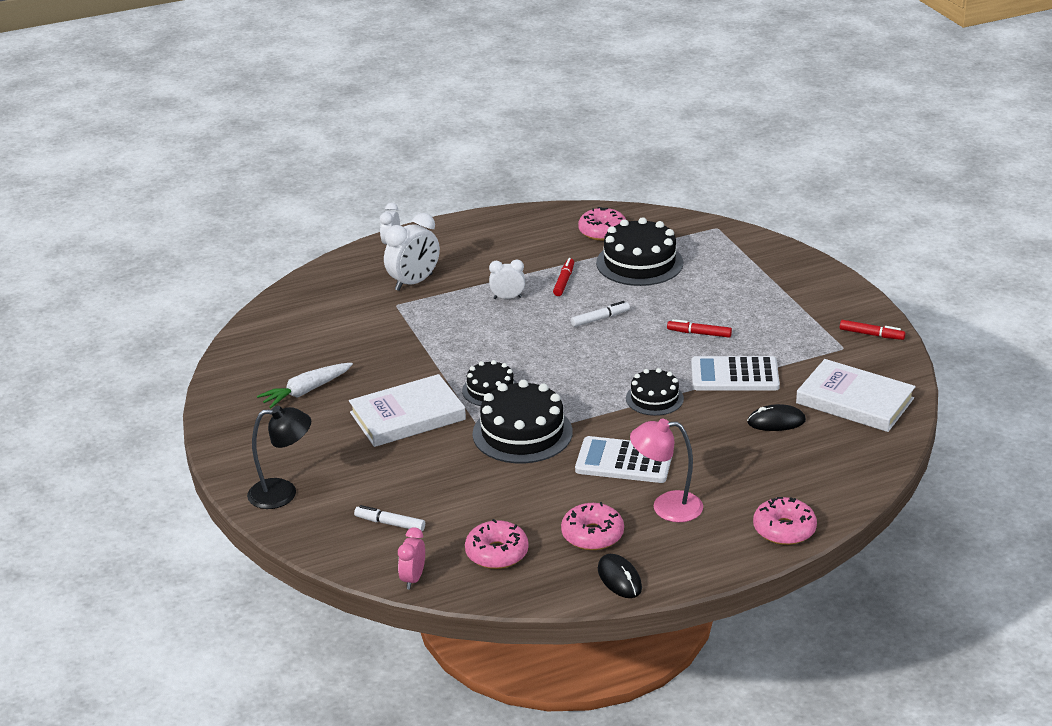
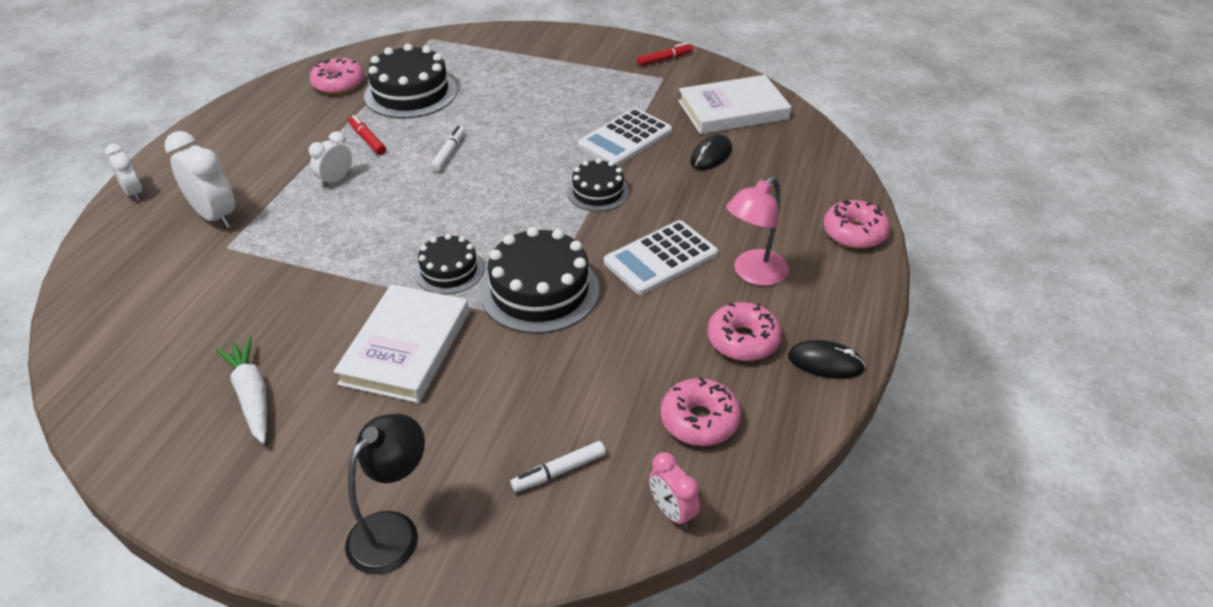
camera: 50 degrees left, 10 degrees up
(306, 391) = (251, 396): white carrot -> white carrot turned 150 degrees clockwise
(414, 282) = (215, 216): white clock -> white clock turned 45 degrees counterclockwise
(699, 333) = (547, 122): red marker -> none

